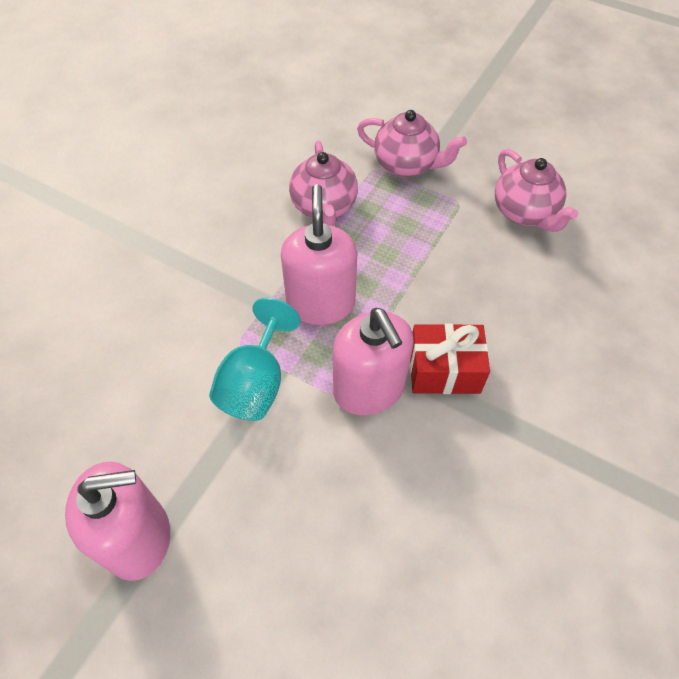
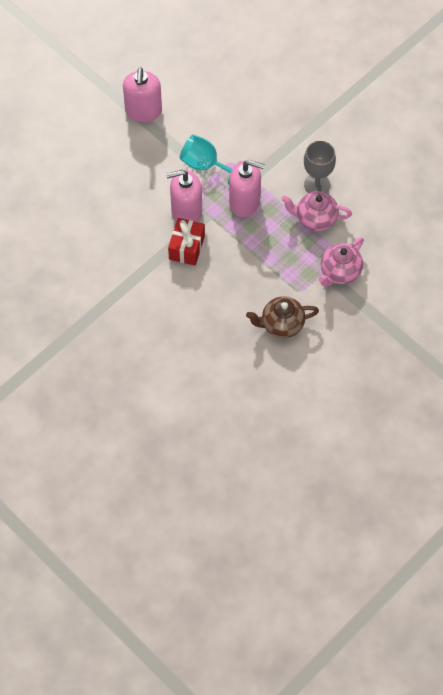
camera: 105 degrees right, 5 degrees up
(259, 216) = (317, 184): none -> grey goblet
(525, 213) = (281, 324): pink teapot -> brown teapot

